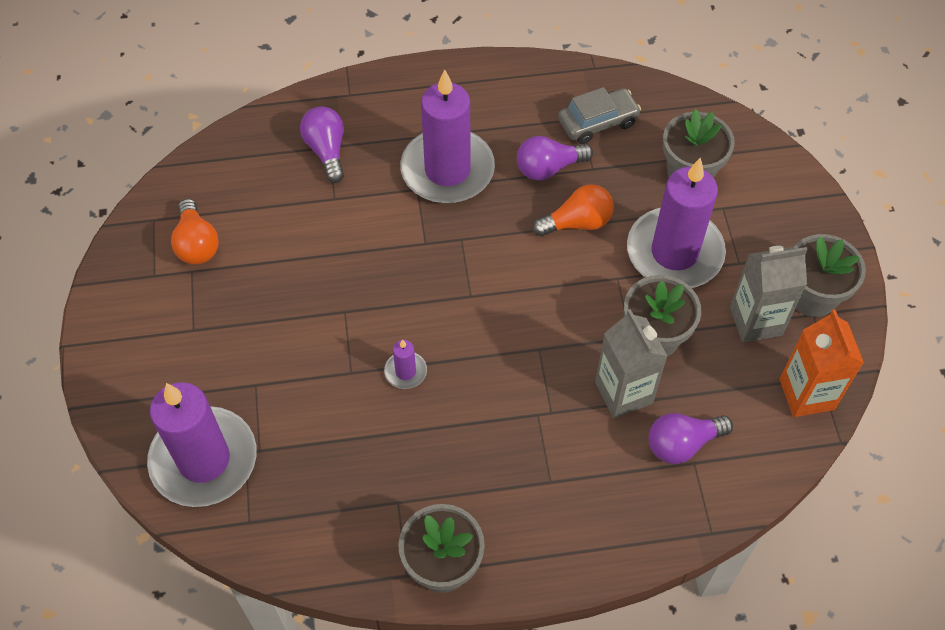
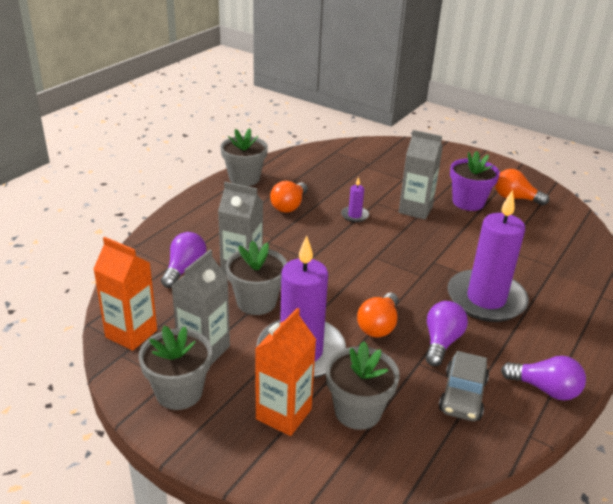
camera: 130 degrees right, 25 degrees down
(204, 460) = (379, 154): purple candle -> none
(255, 282) = (468, 202): none -> purple flower pot
(327, 151) = (551, 264): purple light bulb -> purple light bulb (545, 389)
(328, 322) = (415, 209): none -> grey carton
(455, 454) = (289, 206): none -> orange light bulb
(748, 213) = (283, 414): none -> orange carton

